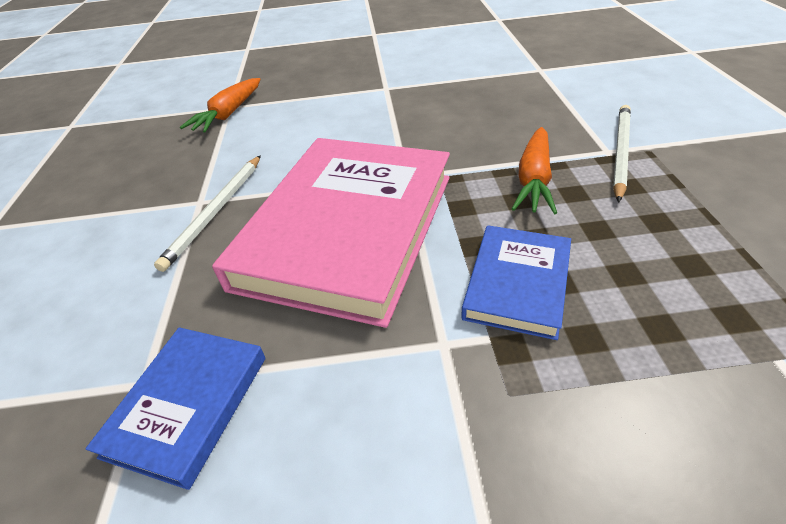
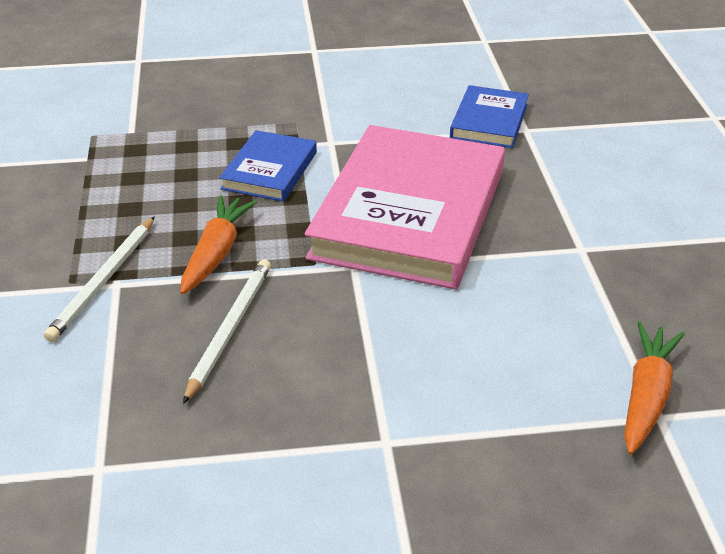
camera: 175 degrees right, 5 degrees down
(216, 212) = (554, 236): white pencil -> white pencil (229, 329)

